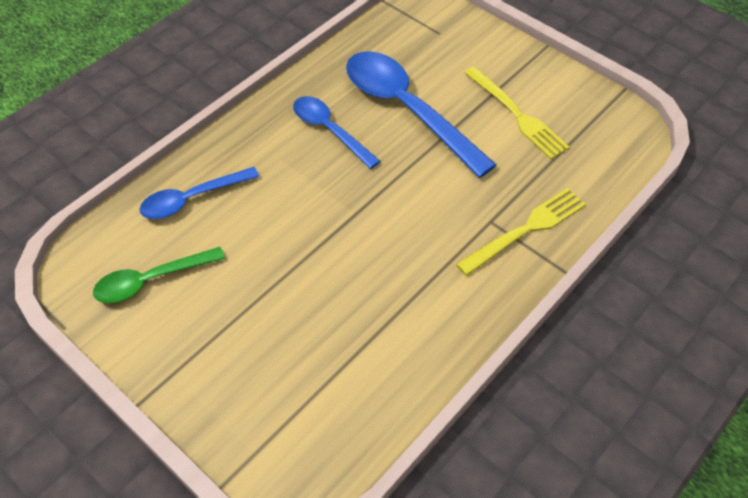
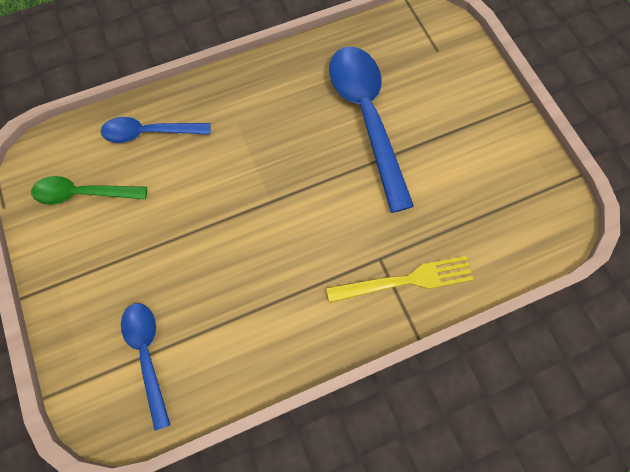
camera: 25 degrees right, 15 degrees up
(329, 130) = (290, 112): blue spoon -> blue spoon (147, 355)
(518, 115) = (462, 163): yellow fork -> none

